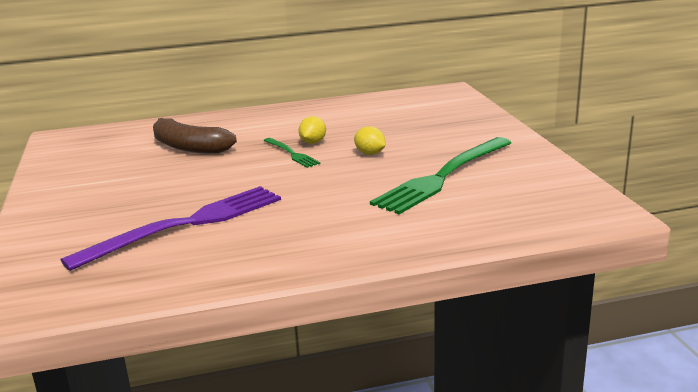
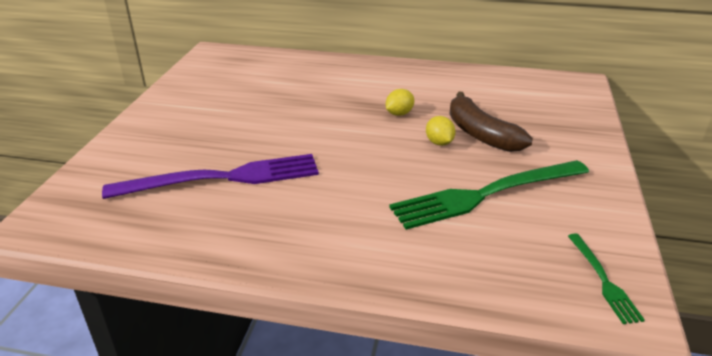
camera: 25 degrees right, 10 degrees up
(189, 147) = (295, 90): brown banana -> brown banana (480, 134)
(291, 154) = (370, 122): green fork -> green fork (603, 280)

